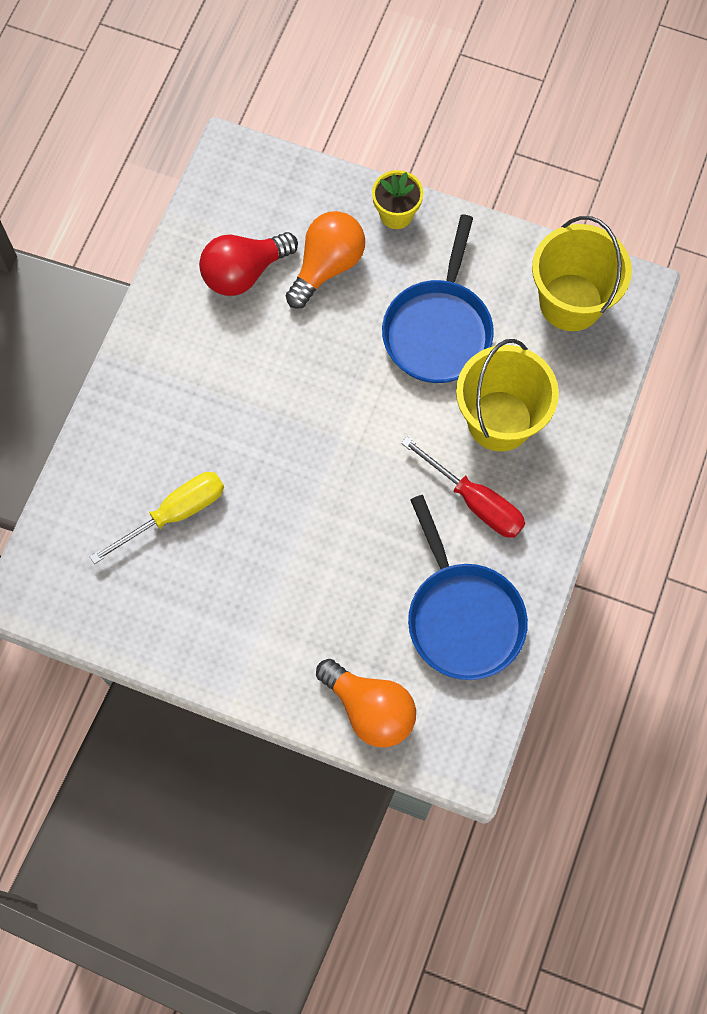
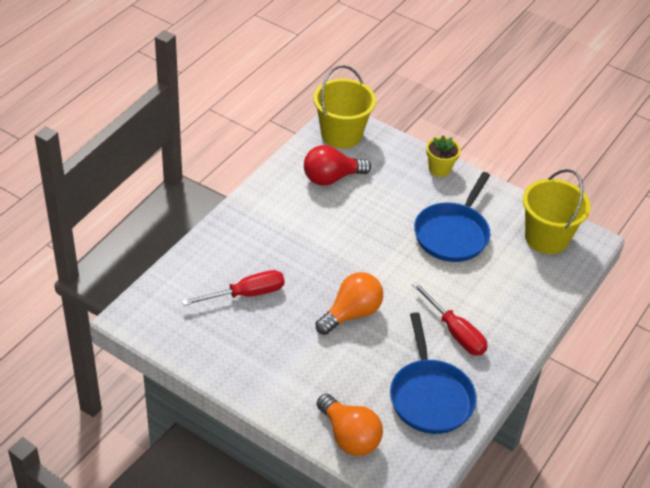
camera: 10 degrees right, 25 degrees down
(174, 514) = (246, 294): yellow screwdriver -> red screwdriver
(327, 266) = (387, 186): orange light bulb -> orange light bulb (351, 313)
(499, 421) = (483, 291): yellow bucket -> yellow bucket (341, 134)

